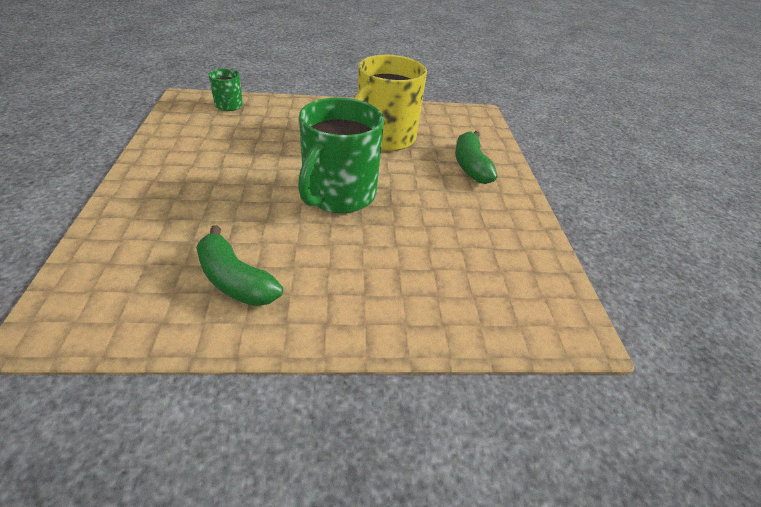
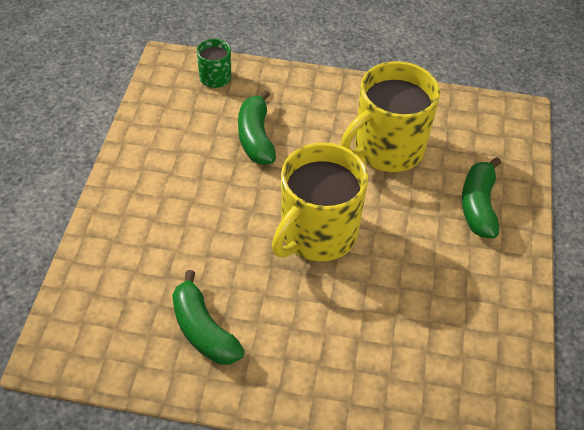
camera: 15 degrees right, 10 degrees up
(270, 138) = (256, 137): none -> green banana
(338, 195) = (317, 234): green mug -> yellow mug

